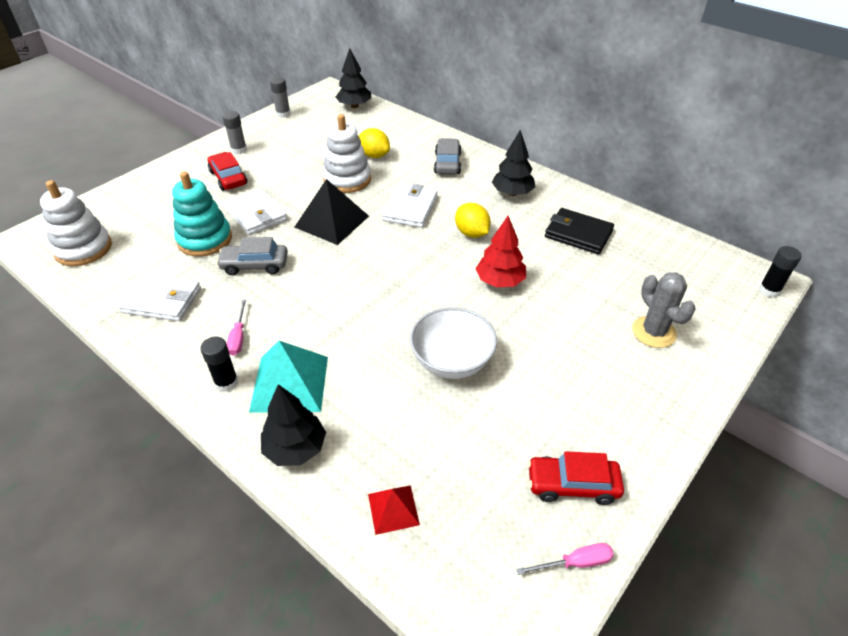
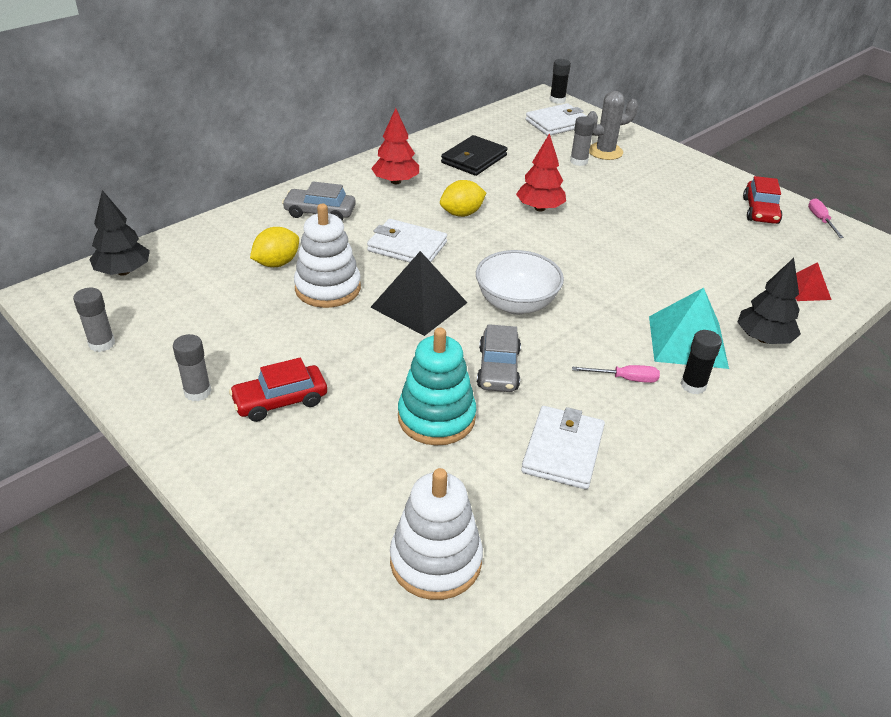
camera: 85 degrees left, 5 degrees down
(256, 214) = (387, 369): white wallet -> white wallet (557, 123)
(452, 361) = (647, 246): white bowl -> white bowl (516, 304)
(512, 193) = (395, 181): black tree -> red tree
(616, 309) = (578, 161): none -> grey glue stick

